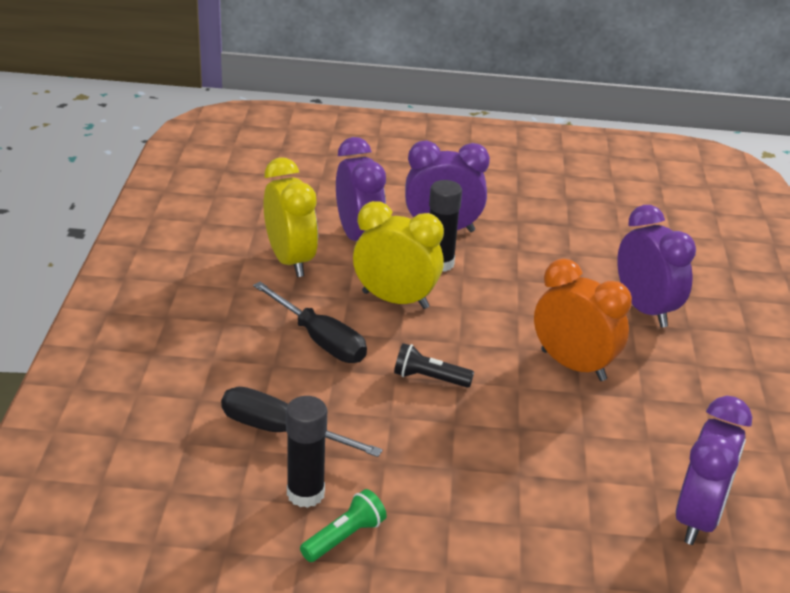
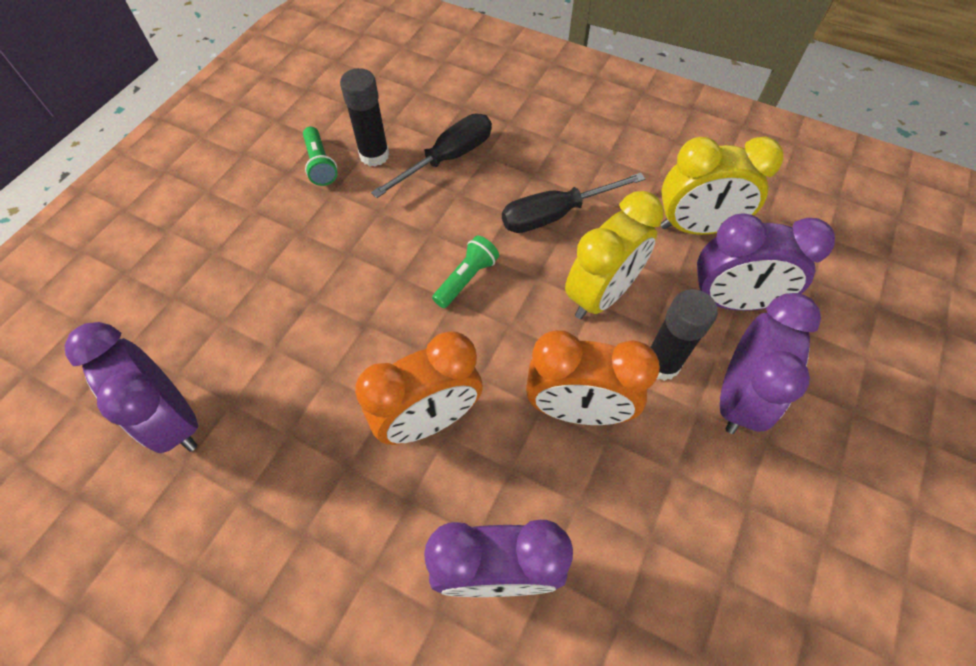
camera: 115 degrees right, 25 degrees up
(429, 378) = (466, 279): black flashlight -> green flashlight
(507, 295) = (577, 410): none -> orange clock

